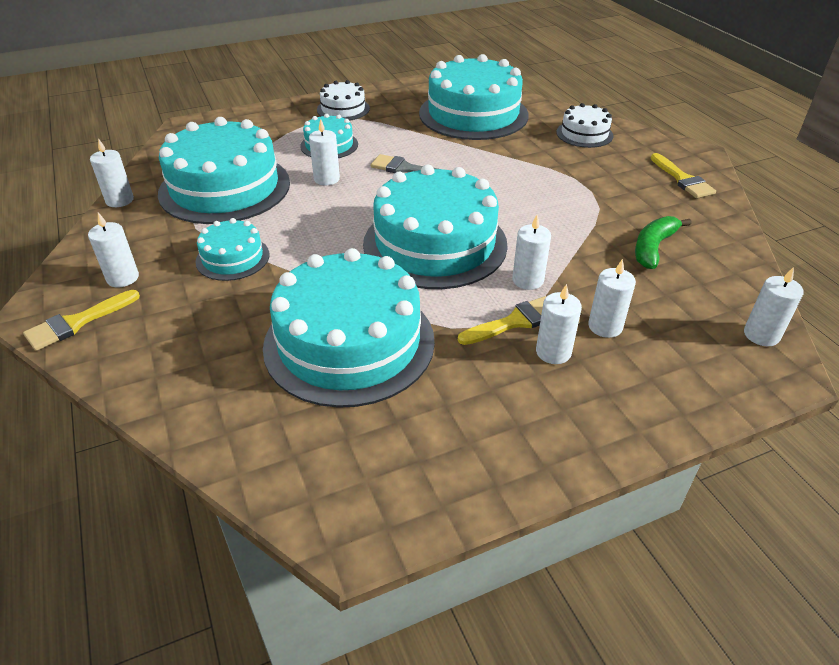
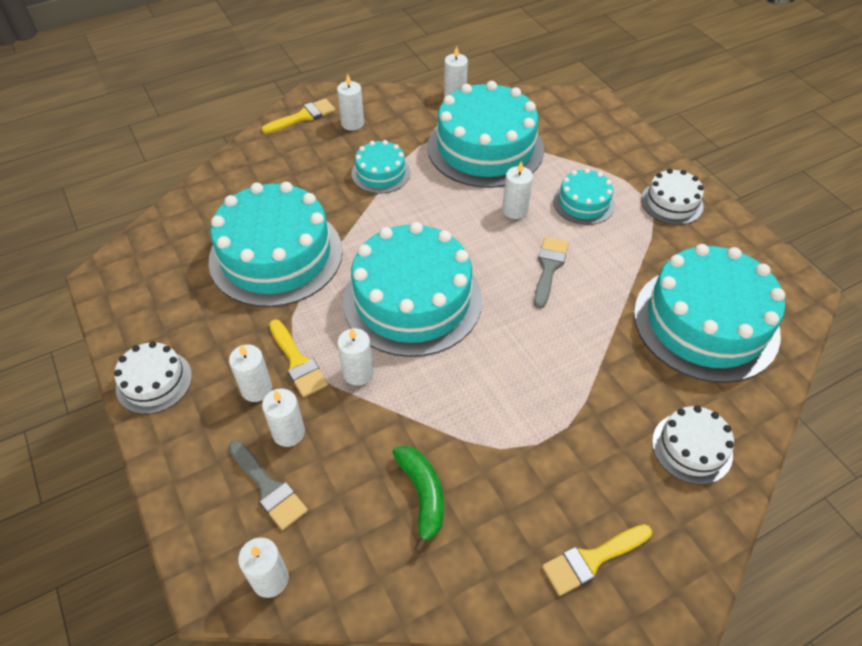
camera: 85 degrees right, 10 degrees up
(77, 322) = (303, 116): yellow brush -> yellow brush turned 105 degrees clockwise
(549, 446) = (154, 381): none -> white cake
(653, 248) = (422, 496): green banana -> green banana turned 45 degrees clockwise
(670, 339) = (268, 488): none -> grey brush

